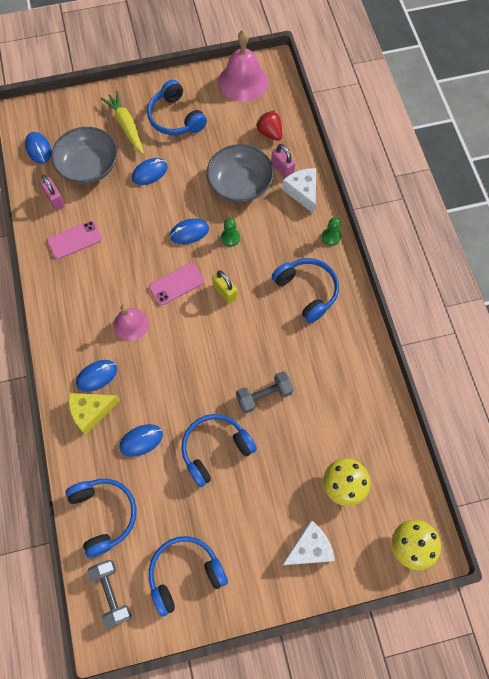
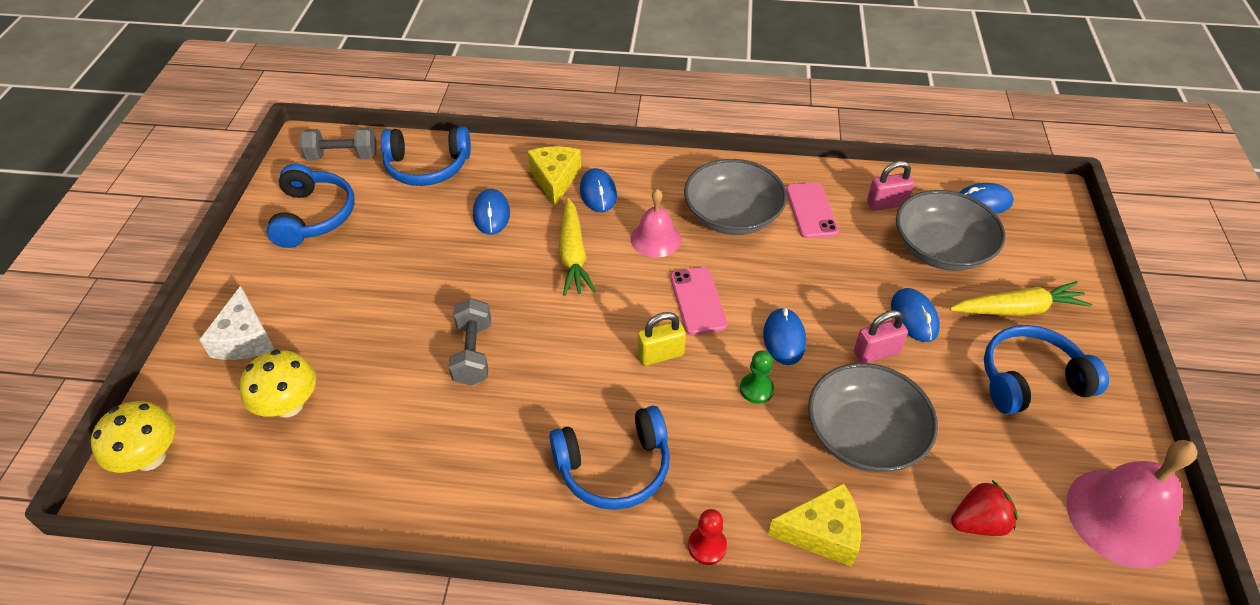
camera: 110 degrees right, 20 degrees down
(94, 284) = (732, 215): none -> grey bowl
(162, 369) = (573, 255): none -> yellow carrot
(215, 449) = (434, 280): blue headphones -> none
(282, 169) = (884, 515): pink padlock -> pink padlock (876, 353)
(302, 192) = (822, 533): white cheese -> yellow cheese
(331, 237) = (707, 546): green pawn -> red pawn

